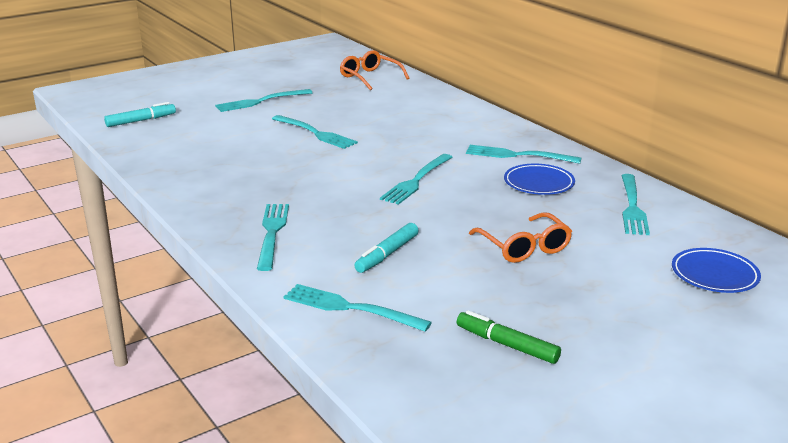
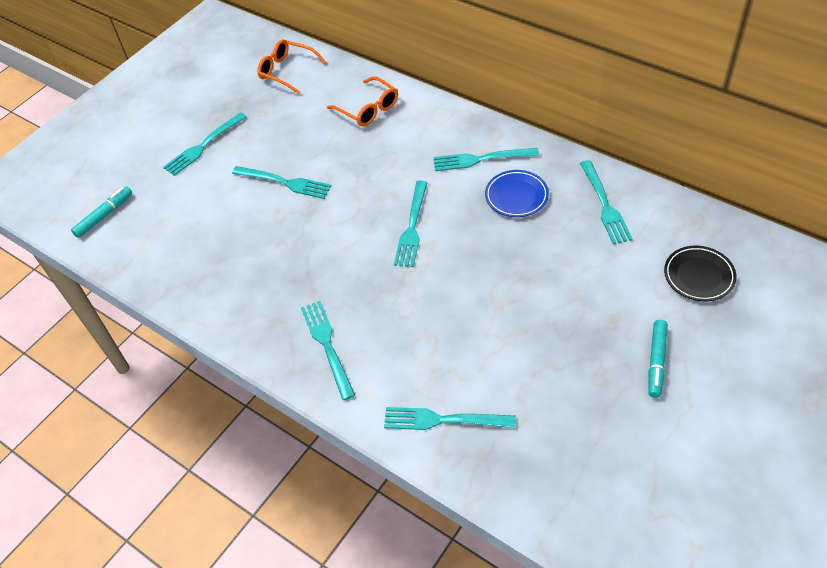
camera: 15 degrees left, 25 degrees up
(387, 254) = (438, 340): turquoise marker -> turquoise marker (656, 361)
(506, 344) = (581, 419): green marker -> none
(524, 247) = (542, 291): orange glasses -> orange glasses (368, 109)
(714, 275) = (699, 276): blue plate -> black plate

